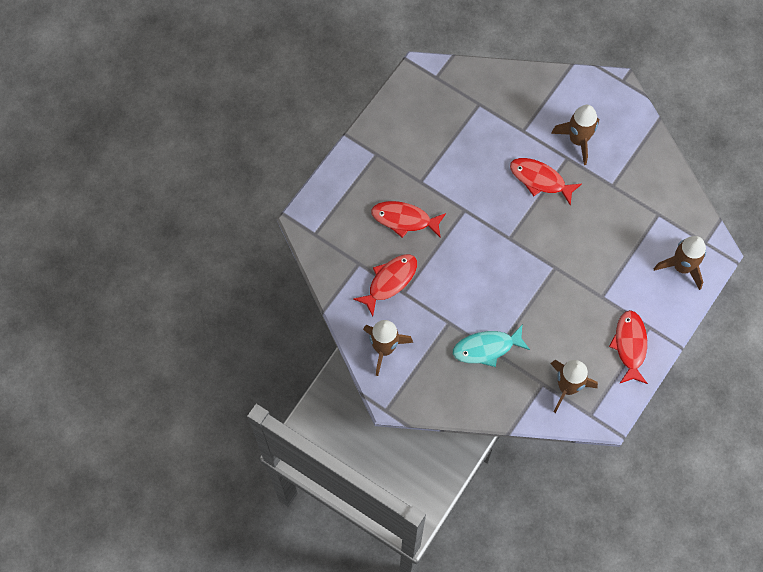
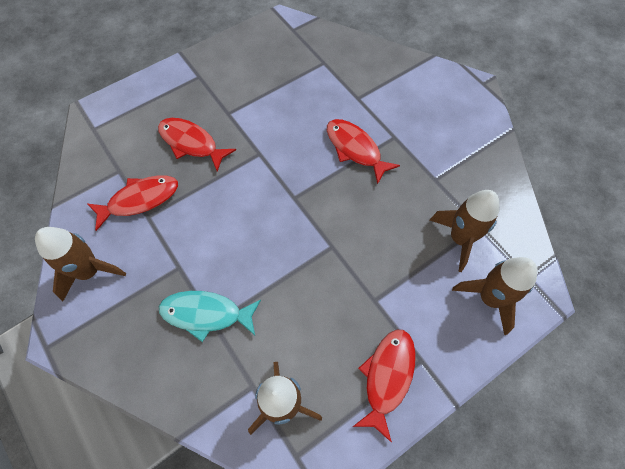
camera: 20 degrees right, 5 degrees down
(578, 140) = (413, 123): brown rocket -> brown rocket (460, 238)

